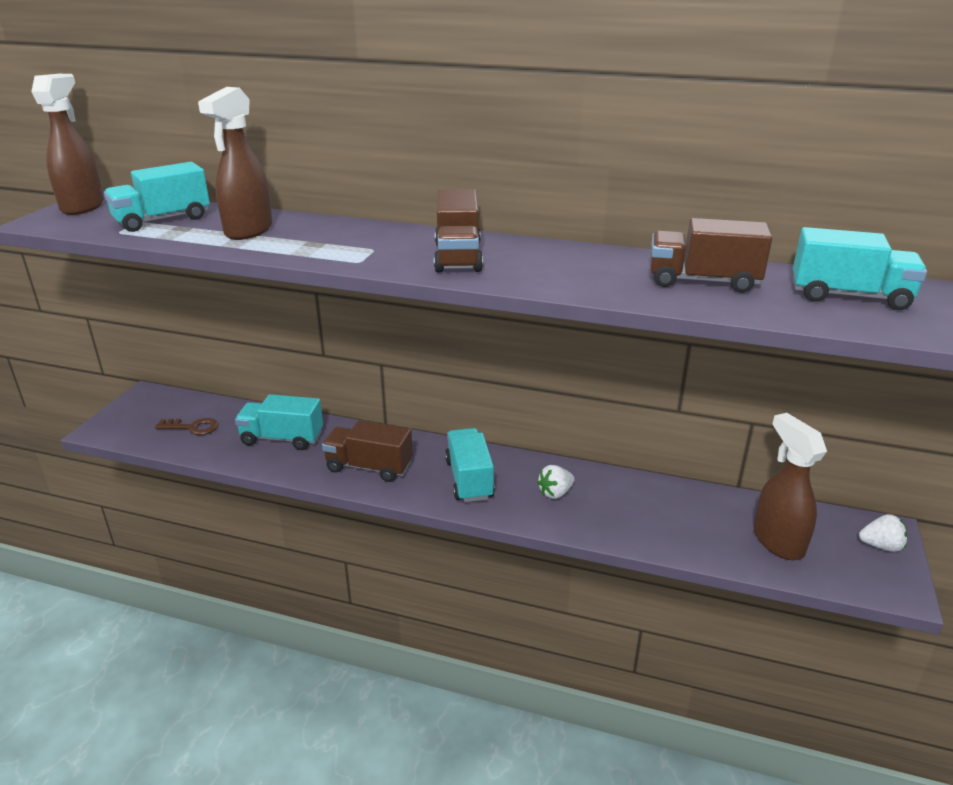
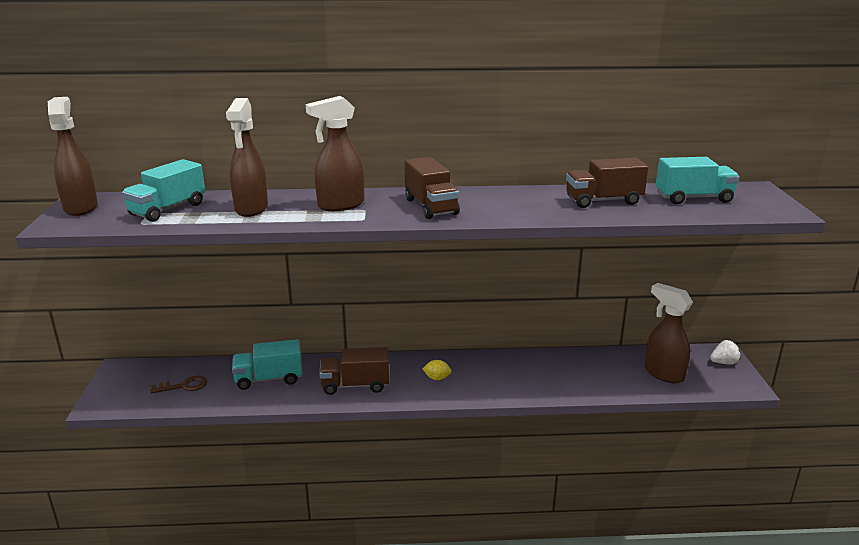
camera: 20 degrees left, 5 degrees down
(351, 240) = (340, 205): none -> brown spray bottle
(469, 479) = (437, 378): turquoise truck -> yellow lemon
(555, 493) = (504, 374): white strawberry -> none

